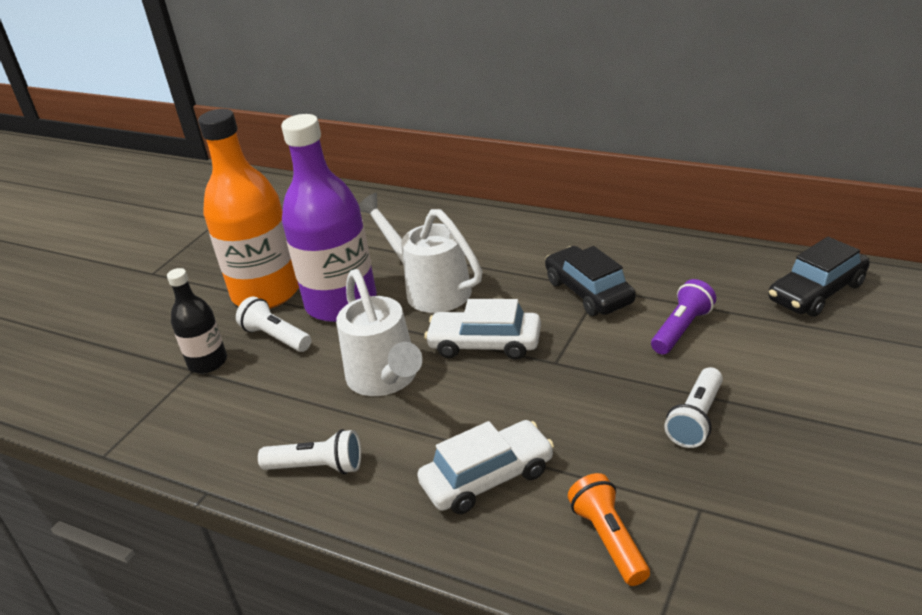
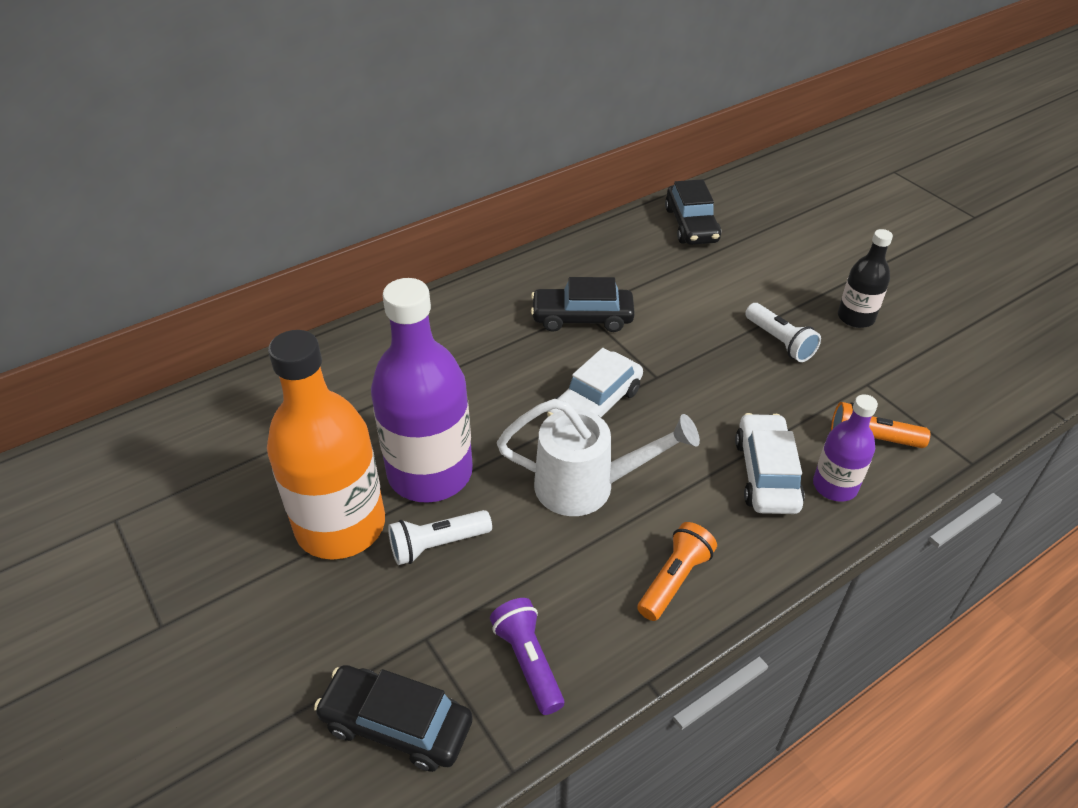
camera: 65 degrees left, 10 degrees up
(119, 390) = (396, 724): none -> black car
(207, 362) = (424, 619): black bottle -> black bottle (855, 317)
(317, 467) = (674, 579): white flashlight -> orange flashlight
(430, 289) = (475, 403): white watering can -> none
(511, 532) = (834, 486): none -> purple bottle
(682, 329) = (675, 298): purple flashlight -> purple flashlight (528, 662)

